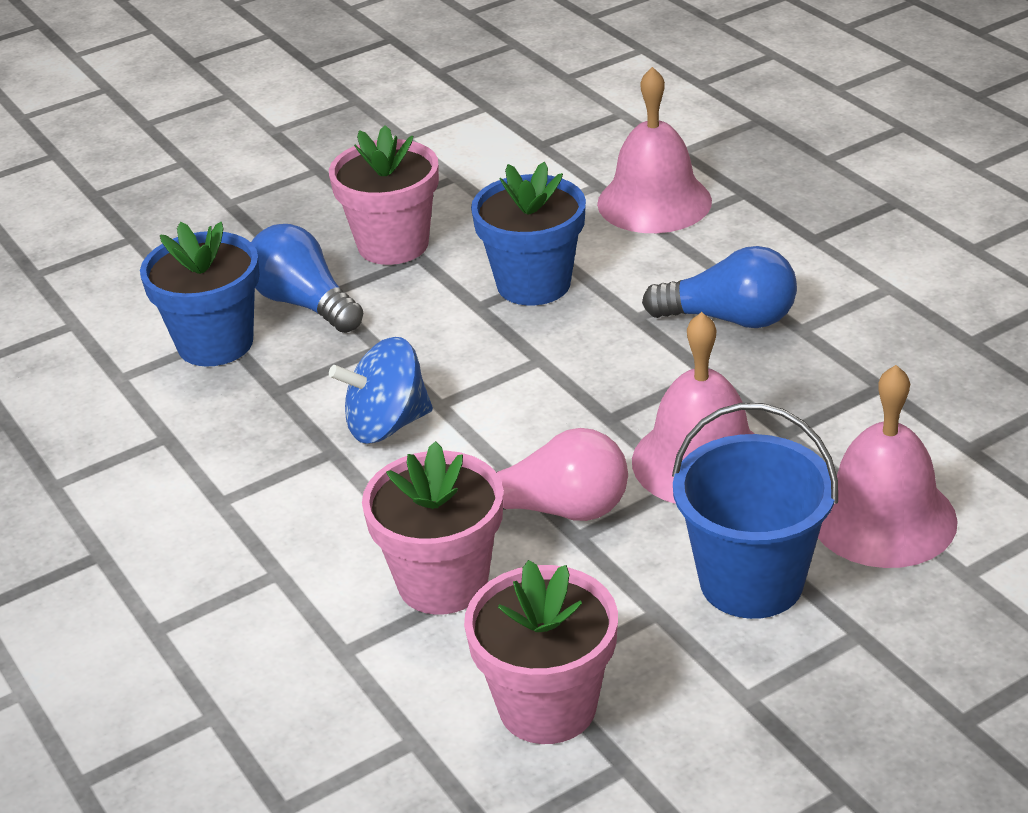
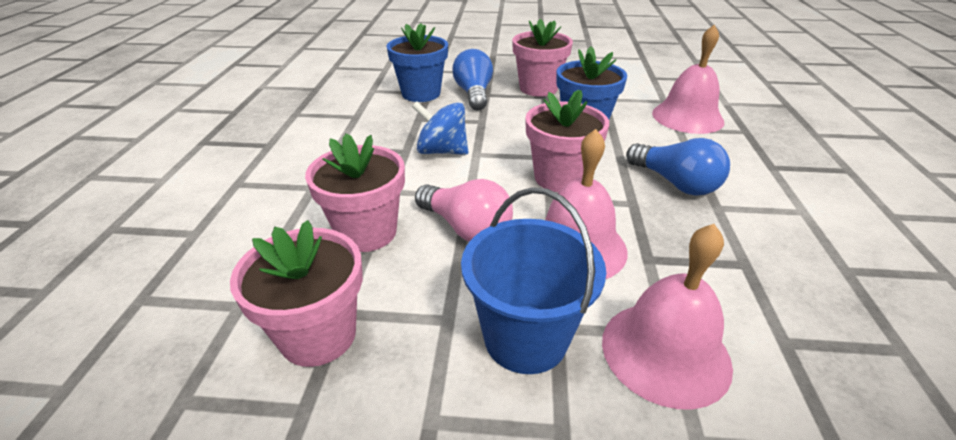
camera: 35 degrees right, 0 degrees up
(589, 383) = (559, 178): none -> pink flower pot

